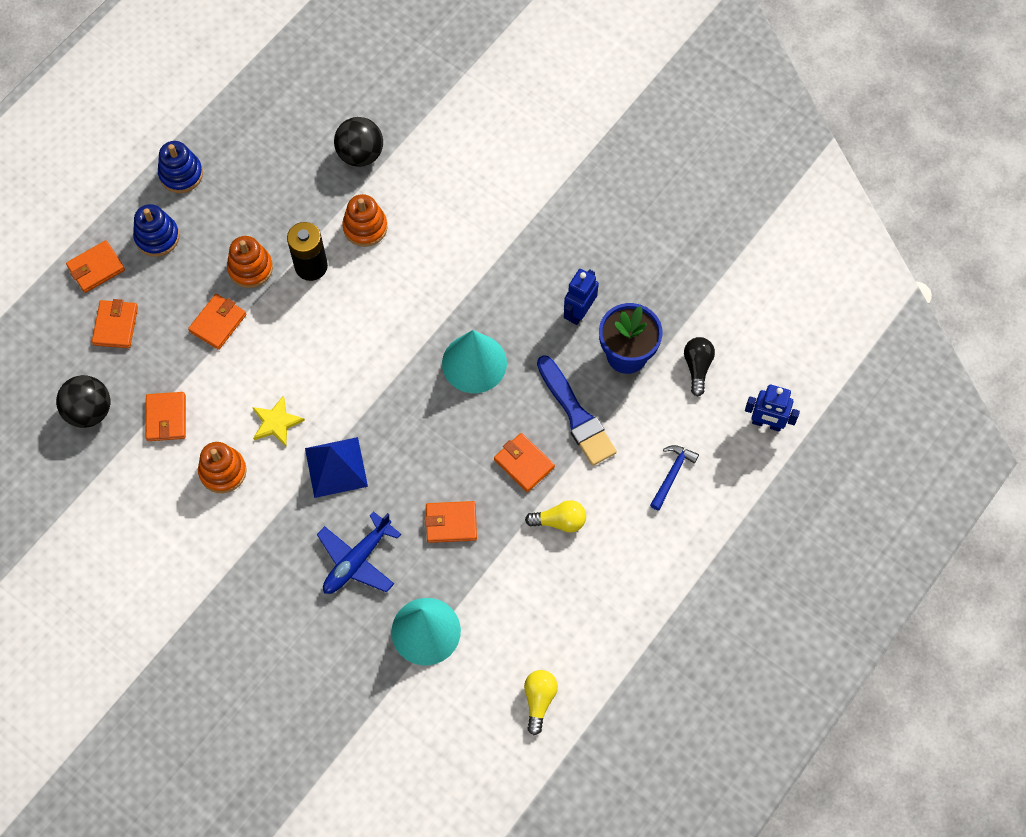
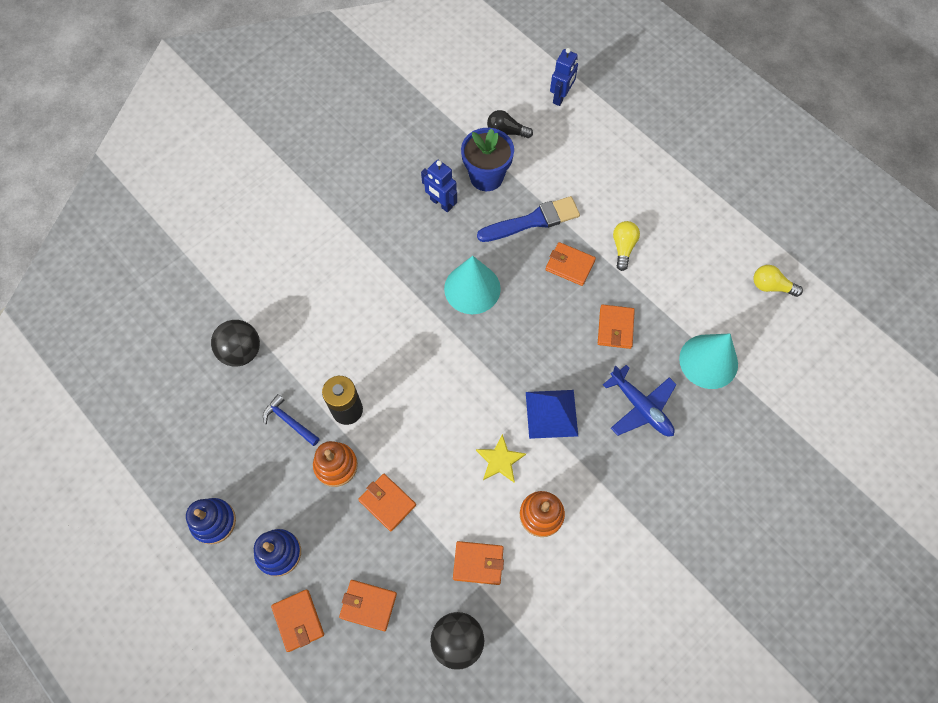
camera: 80 degrees left, 0 degrees up
(365, 227) = (319, 358): orange stacking toy -> none
(524, 463) = (570, 265): orange wallet -> orange wallet turned 60 degrees clockwise
(672, 475) = (594, 165): blue hammer -> blue hammer (289, 421)

